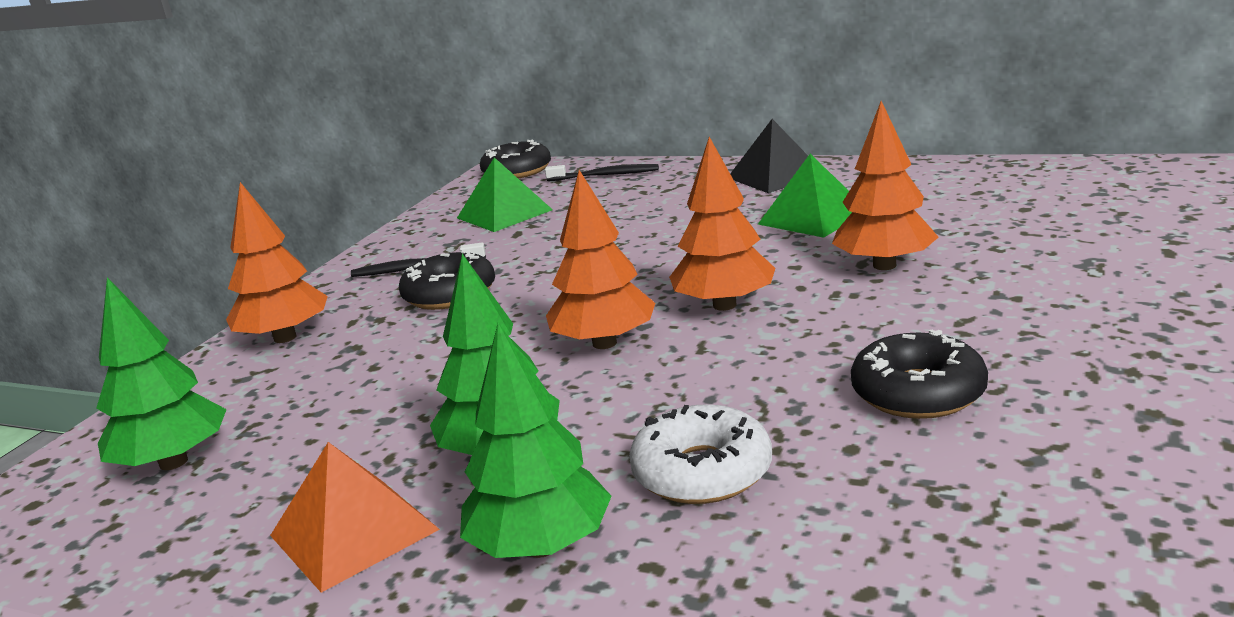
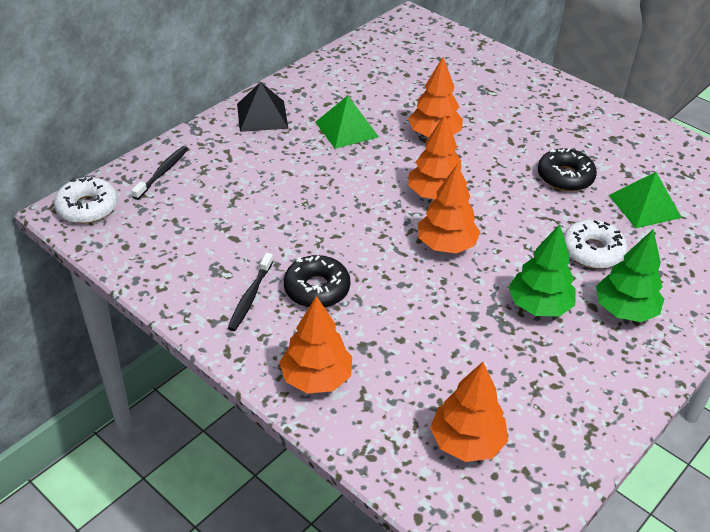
camera: 75 degrees left, 20 degrees up
(173, 462) = (467, 442): green tree -> orange tree
(353, 532) = (584, 369): orange pyramid -> none
(504, 214) = (185, 235): green pyramid -> green pyramid (644, 206)
(517, 171) = (87, 207): black donut -> white donut

